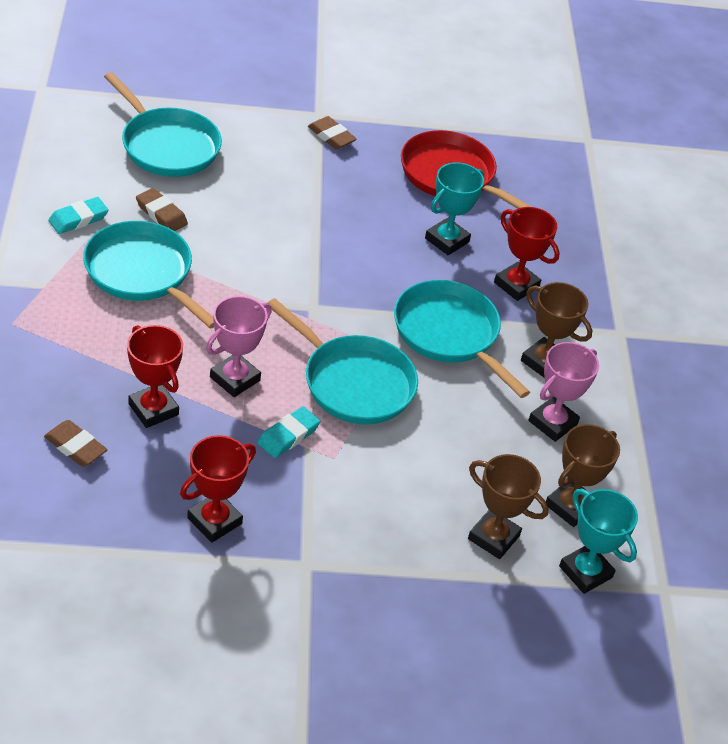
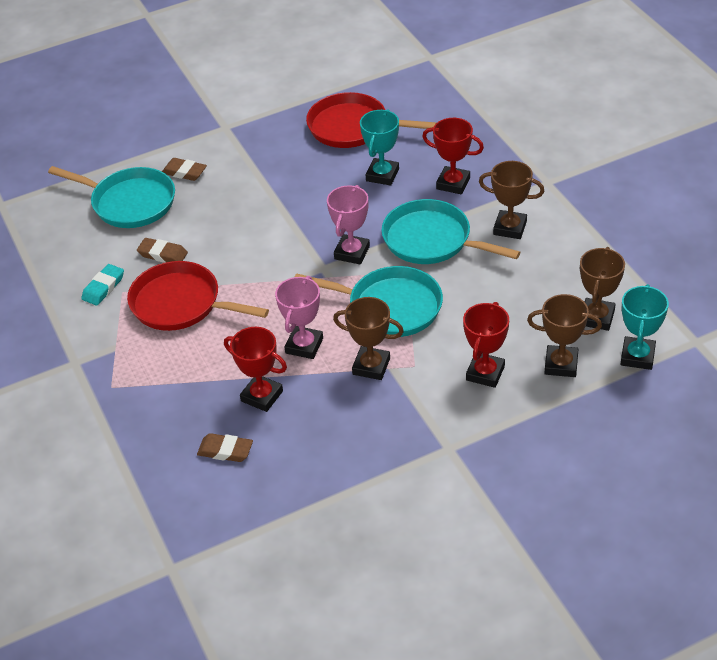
camera: 15 degrees left, 0 degrees up
(142, 273) = (181, 304): turquoise pan -> red pan
(214, 521) = (363, 451): red trophy -> red trophy (485, 373)
(288, 435) = (371, 366): turquoise eraser -> brown trophy
(331, 136) = (245, 139): brown eraser -> brown eraser (184, 172)
(552, 423) = (545, 267): pink trophy -> pink trophy (352, 252)
(585, 572) = (637, 356): turquoise trophy -> turquoise trophy turned 75 degrees clockwise

